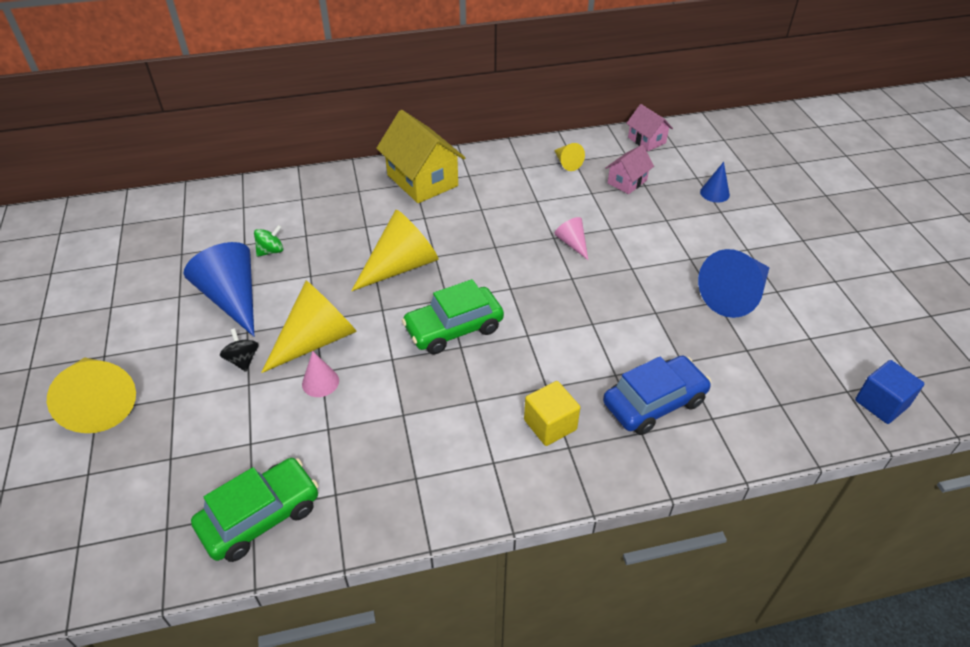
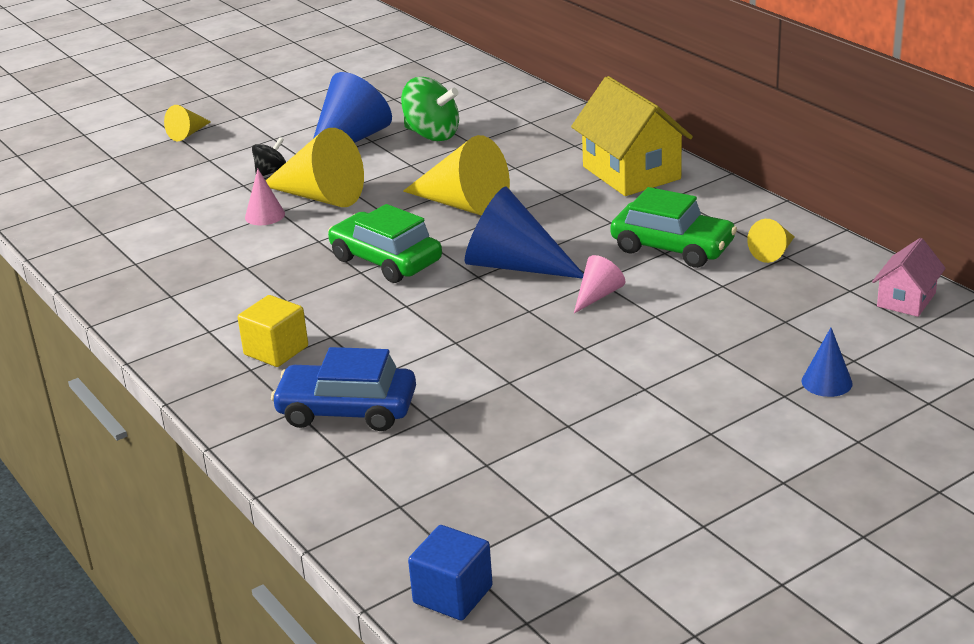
camera: 70 degrees right, 15 degrees down
(100, 402) = (188, 134): yellow cone -> yellow cone, size x0.50
(260, 517) = (97, 238): green car -> green car (672, 247)
(271, 251) = (432, 135): green spinning top -> green spinning top, size x1.78
(422, 180) = (631, 173): yellow house -> yellow house turned 60 degrees counterclockwise
(627, 182) = (777, 305): pink house -> none
(654, 403) = (347, 410): blue car -> blue car turned 150 degrees clockwise
(735, 295) = (592, 438): blue cone -> blue cone (514, 265)

